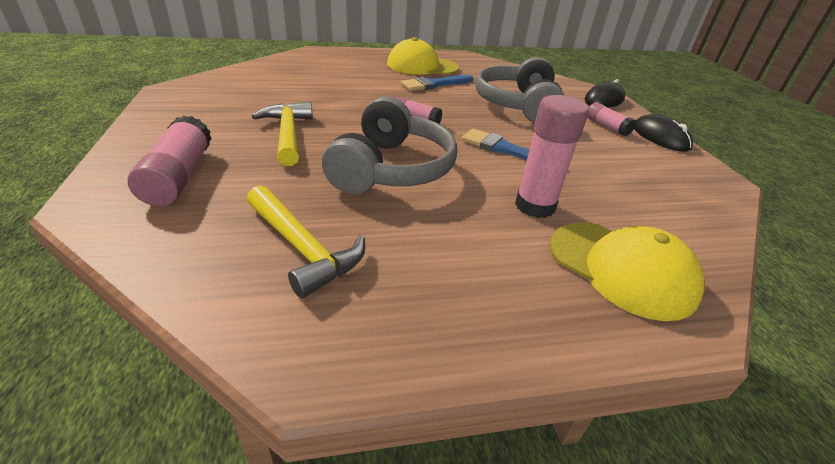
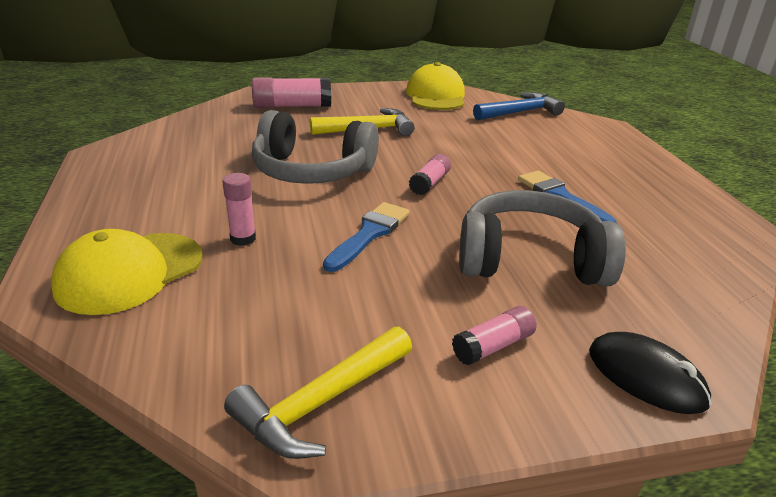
camera: 90 degrees right, 5 degrees down
(272, 69) = (520, 112): none -> blue hammer
(303, 249) = (201, 145): yellow hammer -> yellow hammer (320, 403)
(422, 66) = (631, 190): yellow cap -> yellow cap (436, 96)
(535, 206) = (243, 239): pink glue stick -> pink glue stick, size x0.59
(660, 137) = (476, 414): black mouse -> none

